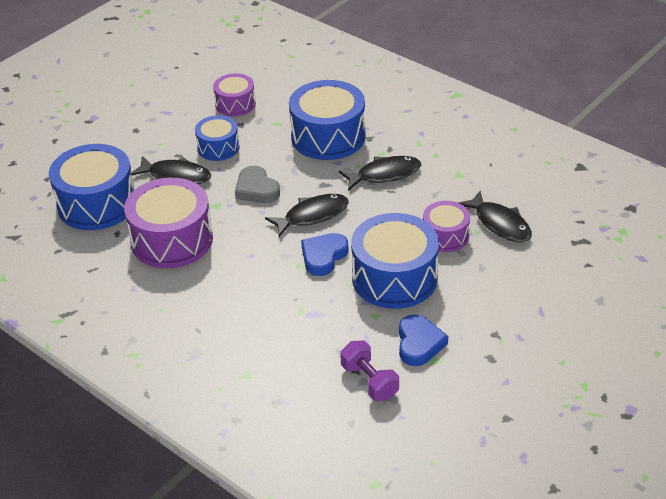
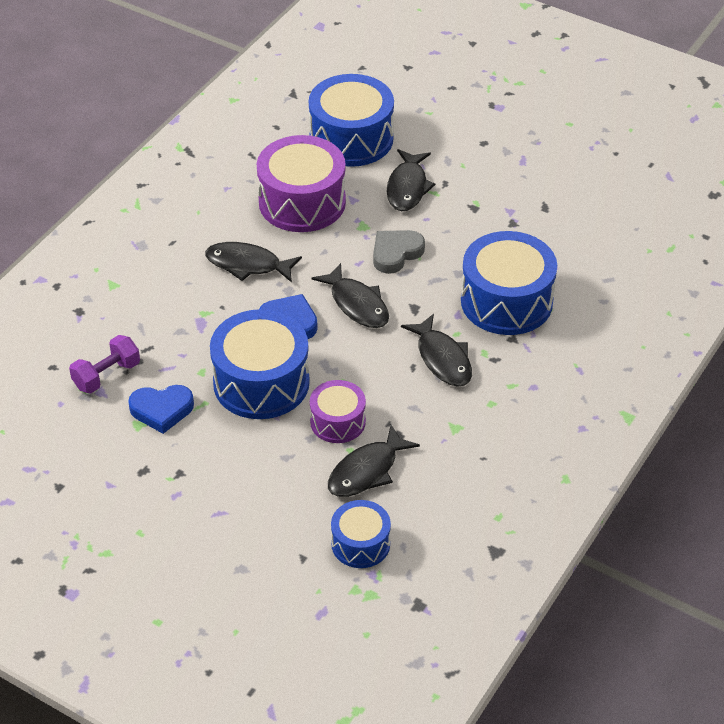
camera: 80 degrees right, 5 degrees up
(218, 147) = (465, 212): blue drum -> blue drum (360, 544)
(235, 104) = (552, 213): purple drum -> none
(245, 279) = (247, 265): none -> black fish

